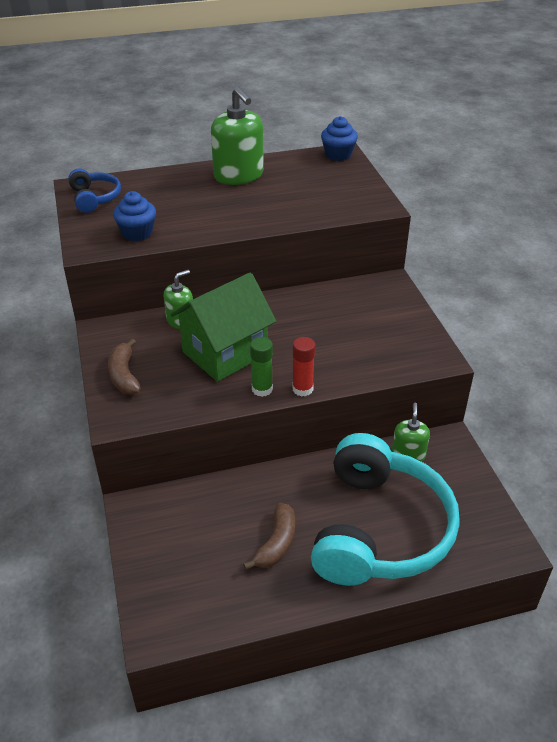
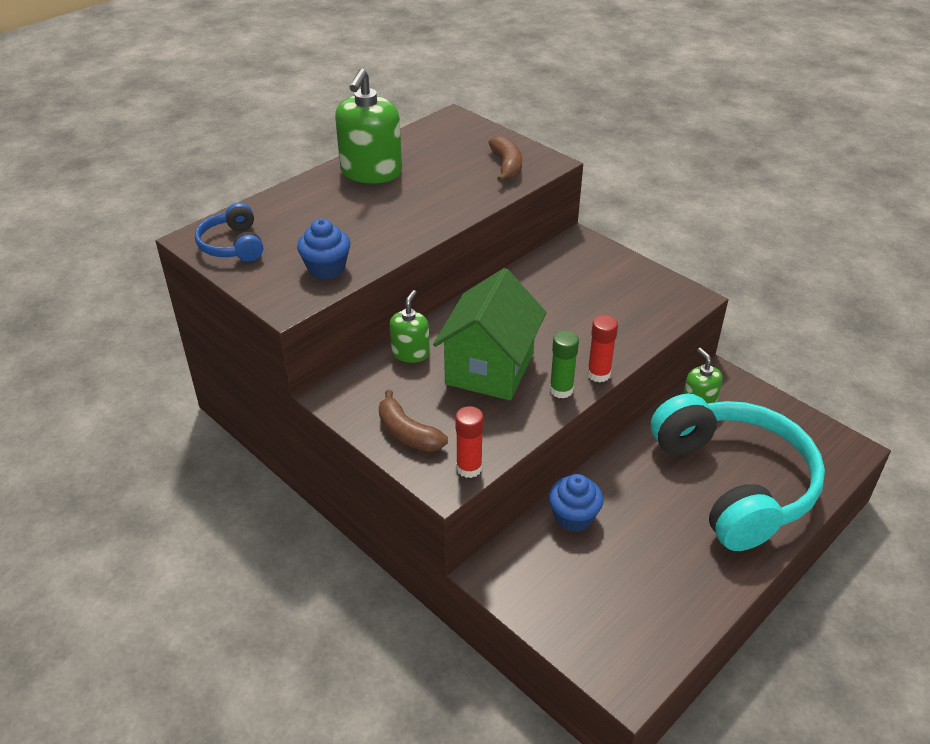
camera: 30 degrees left, 0 degrees up
(95, 198) = (232, 245): blue headphones -> blue headphones turned 150 degrees counterclockwise
(141, 417) = (469, 468): none -> red glue stick
(238, 175) = (371, 172): green soap dispenser -> green soap dispenser turned 75 degrees clockwise
(276, 543) = (659, 540): brown banana -> brown banana (506, 166)
(338, 155) = (451, 121): blue cupcake -> blue cupcake (573, 517)

